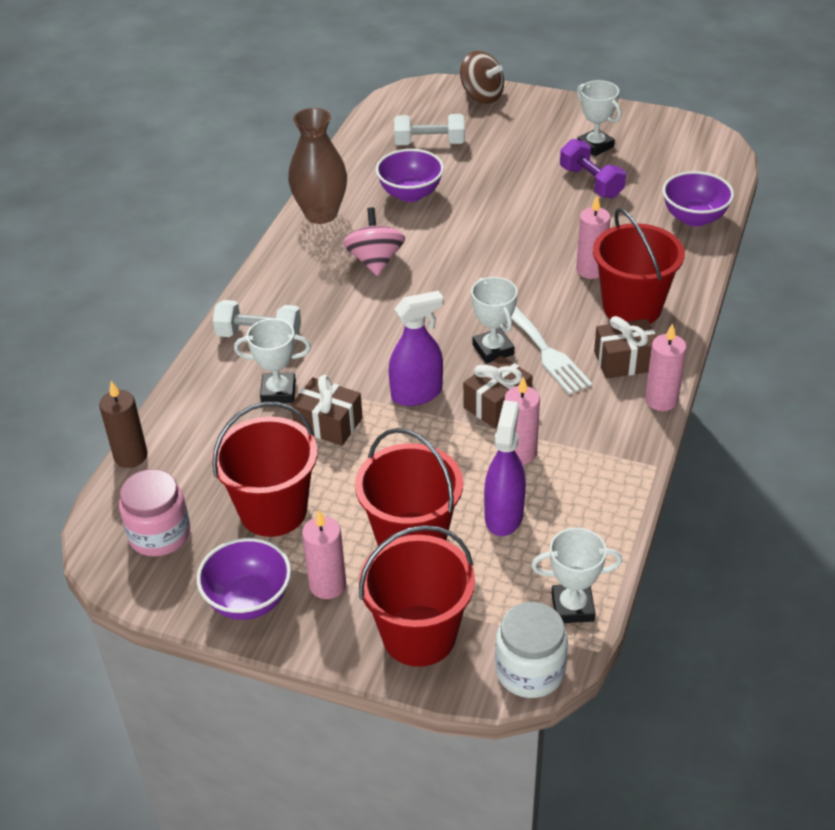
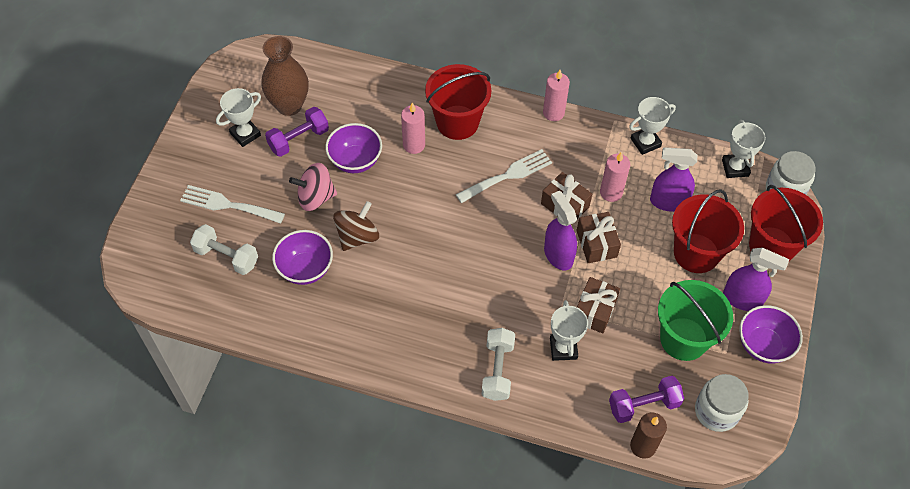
camera: 95 degrees left, 15 degrees up
(159, 534) = (716, 411): pink jar -> white jar
(185, 461) = (643, 405): none -> purple dumbbell
(273, 510) = (683, 339): red bucket -> green bucket
(321, 214) = (331, 338): brown vase -> brown vase (289, 105)
(327, 585) = (742, 299): pink candle -> purple spray bottle
(375, 261) = (400, 291): pink spinning top -> pink spinning top (315, 197)
(429, 143) = (226, 256): white dumbbell -> white dumbbell turned 60 degrees counterclockwise
(481, 96) = (151, 216): brown spinning top -> brown spinning top (357, 236)
(493, 349) = (507, 207): white trophy -> white trophy (645, 142)
(496, 140) = (228, 205): none -> white fork
(625, 361) = (515, 130): brown gift -> brown gift (596, 244)
(694, 218) = (351, 78): purple bowl -> purple bowl (355, 161)

